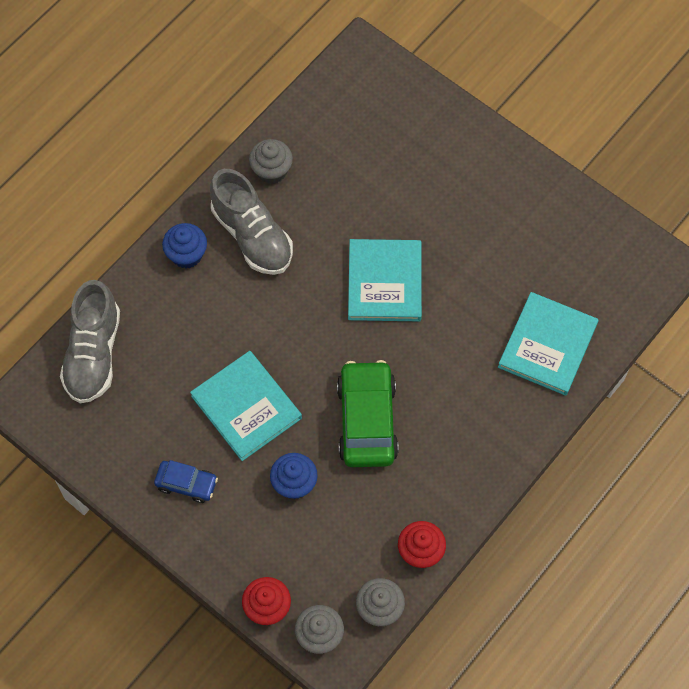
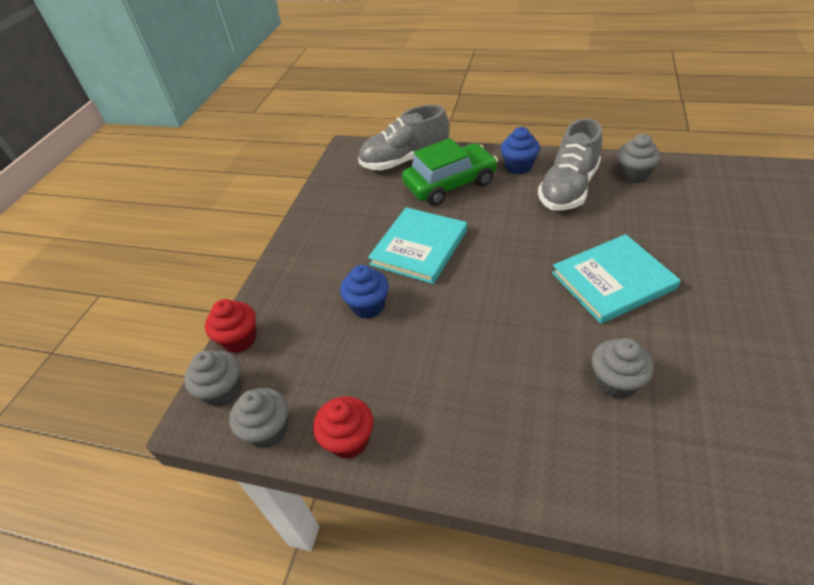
camera: 70 degrees right, 20 degrees down
(186, 484) = (331, 243): blue car -> none
(367, 420) = (464, 329): green car -> green car (450, 184)
(473, 347) = (615, 382): none -> grey cupcake
(547, 345) = (689, 458): turquoise book -> none

